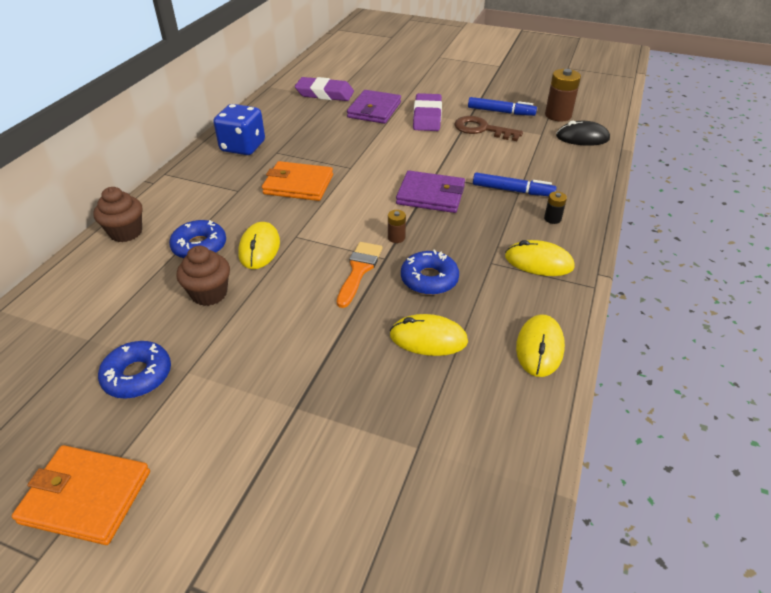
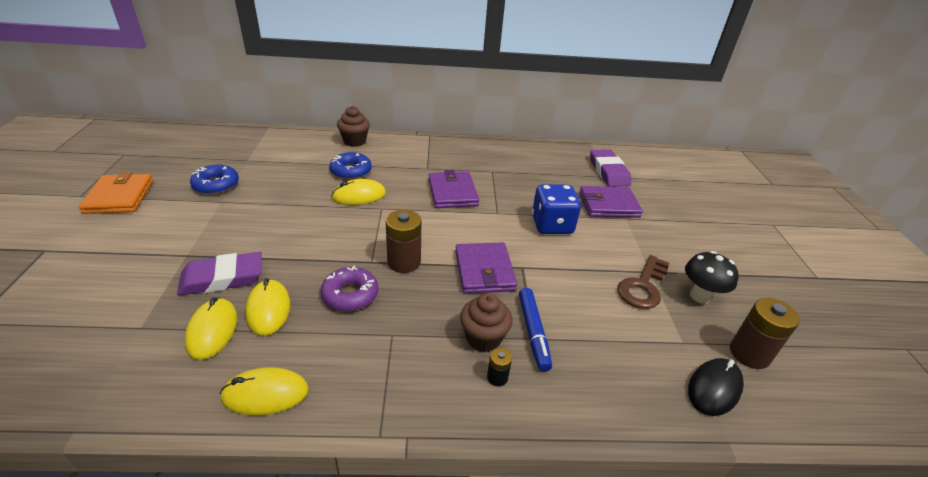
camera: 65 degrees right, 5 degrees down
(209, 294) = (300, 189): brown cupcake -> brown cupcake (483, 338)
(243, 147) = (487, 155): blue dice -> blue dice (552, 225)
(298, 184) = (452, 192): orange wallet -> purple wallet
(359, 270) = (349, 250): orange brush -> none
(396, 237) = (404, 262): brown battery -> brown battery, size x1.96
(427, 117) = (630, 241): purple eraser -> purple eraser (222, 278)
(429, 279) = (350, 295): blue donut -> purple donut
(482, 129) = (643, 286): brown key -> brown key turned 150 degrees counterclockwise
(501, 112) = (700, 296): blue marker -> black mushroom
(538, 262) = (407, 375): yellow mouse -> yellow mouse (212, 330)
(582, 138) = (714, 388): black mouse -> black mouse turned 60 degrees clockwise

